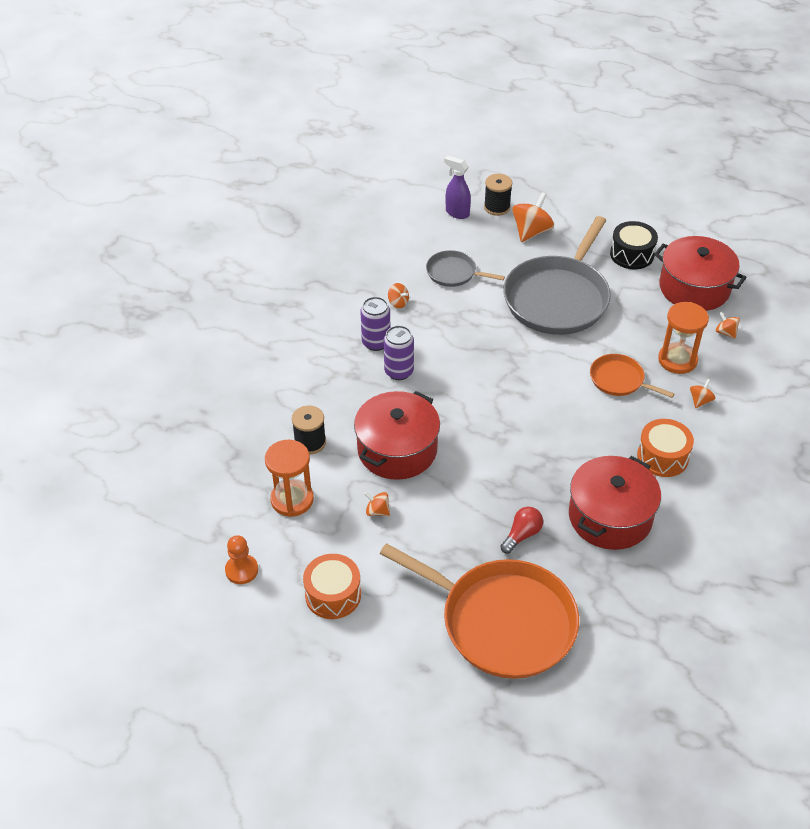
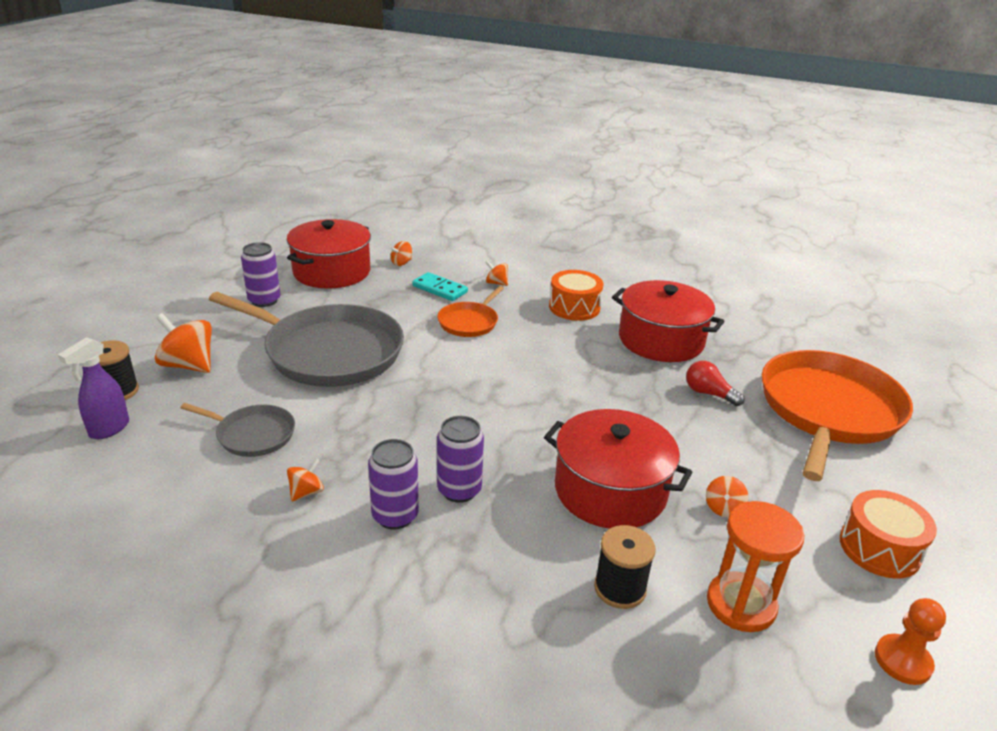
camera: 95 degrees left, 15 degrees down
(454, 273) = (252, 434): grey pan -> grey pan turned 90 degrees counterclockwise
(632, 254) = (264, 300): black drum -> purple can
(677, 360) = (439, 289): orange hourglass -> turquoise domino

